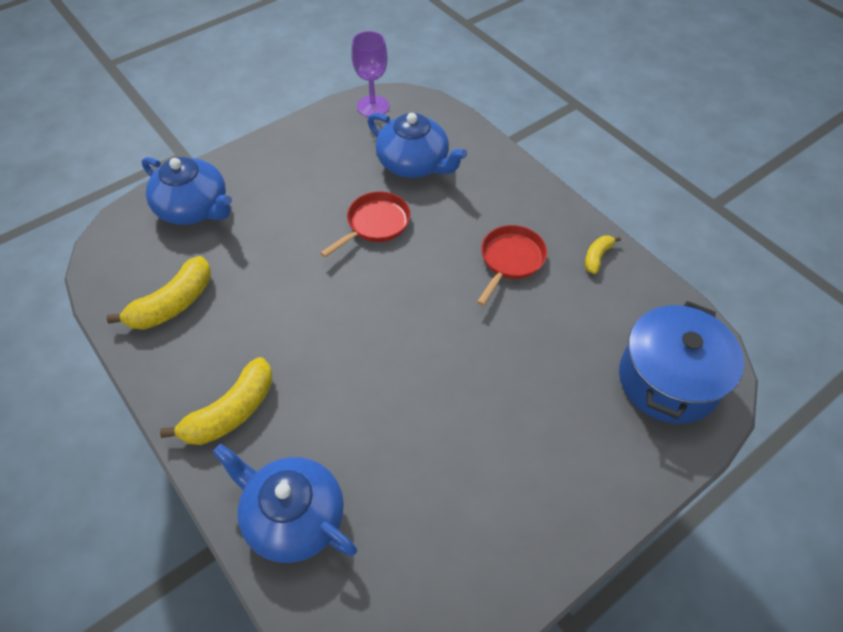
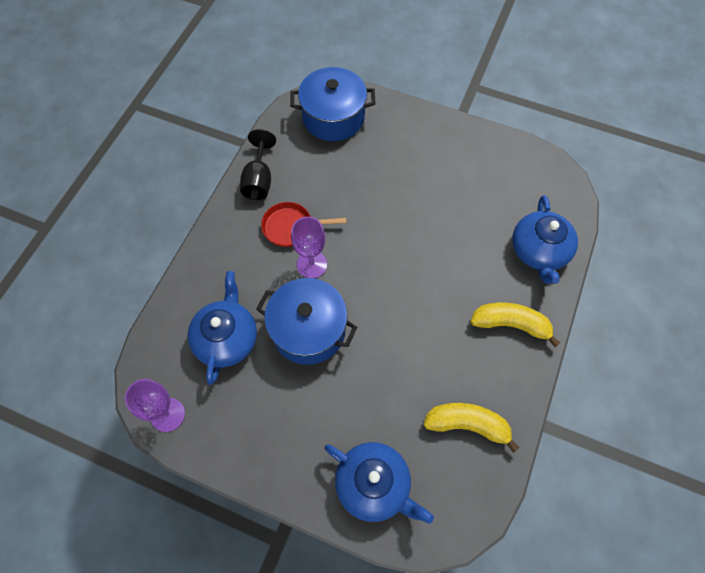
camera: 120 degrees left, 10 degrees up
(194, 208) = (374, 485): blue teapot -> blue teapot turned 120 degrees clockwise
(375, 224) = (308, 330): red pan -> blue pot
(449, 258) = (312, 264): none -> purple goblet
(597, 257) = (259, 180): yellow banana -> black goblet

